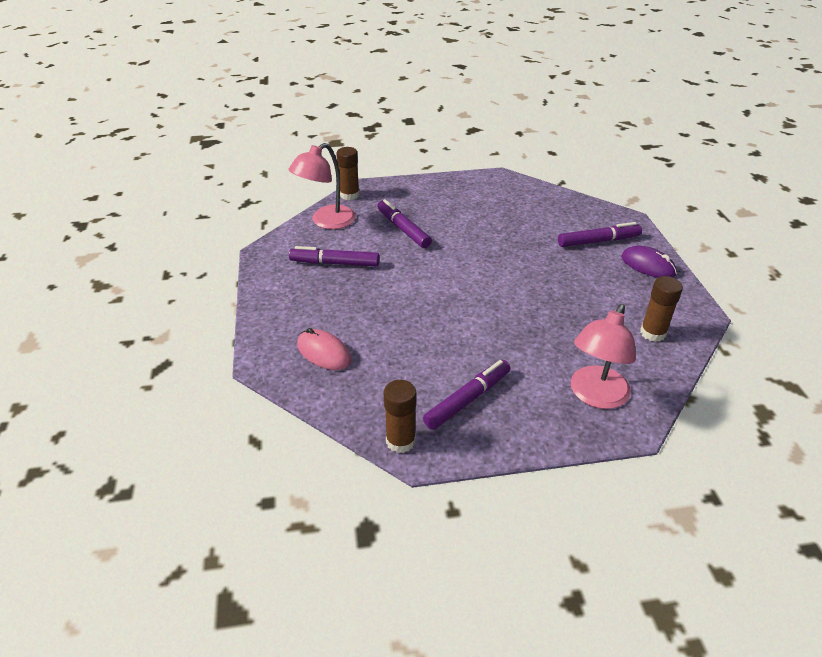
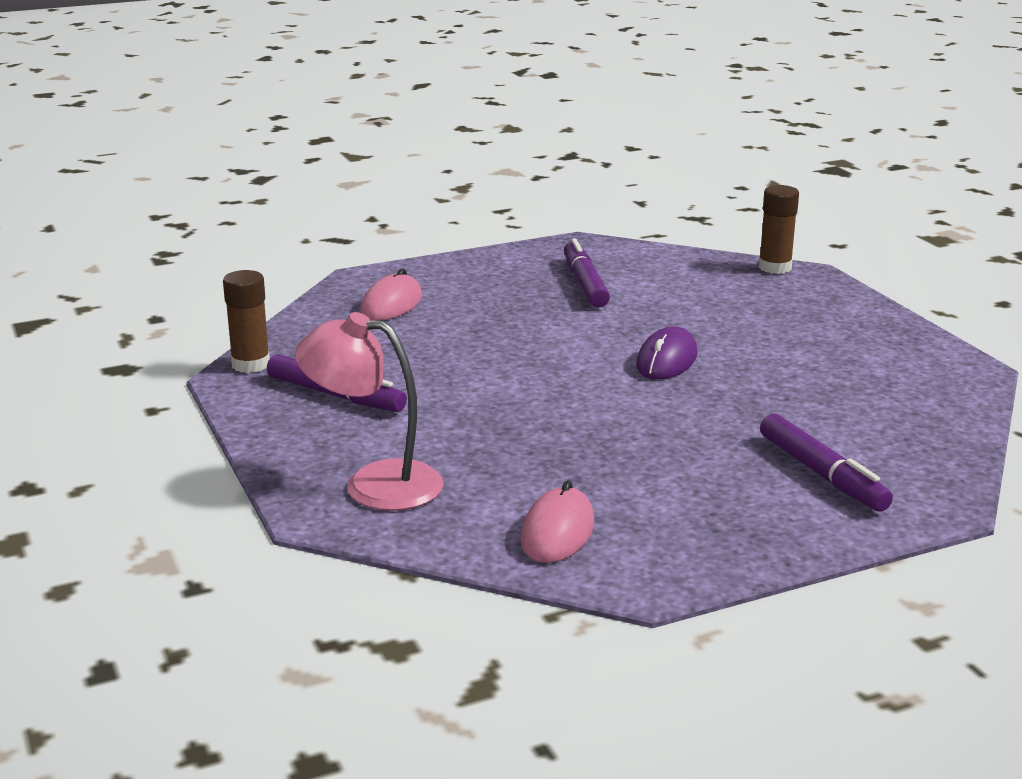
camera: 75 degrees right, 15 degrees down
(326, 222) = (685, 264): pink lamp -> none
(403, 229) = (711, 313): purple marker -> none
(648, 265) = (776, 527): purple mouse -> purple mouse (666, 360)
(653, 333) = (557, 532): brown glue stick -> pink mouse

